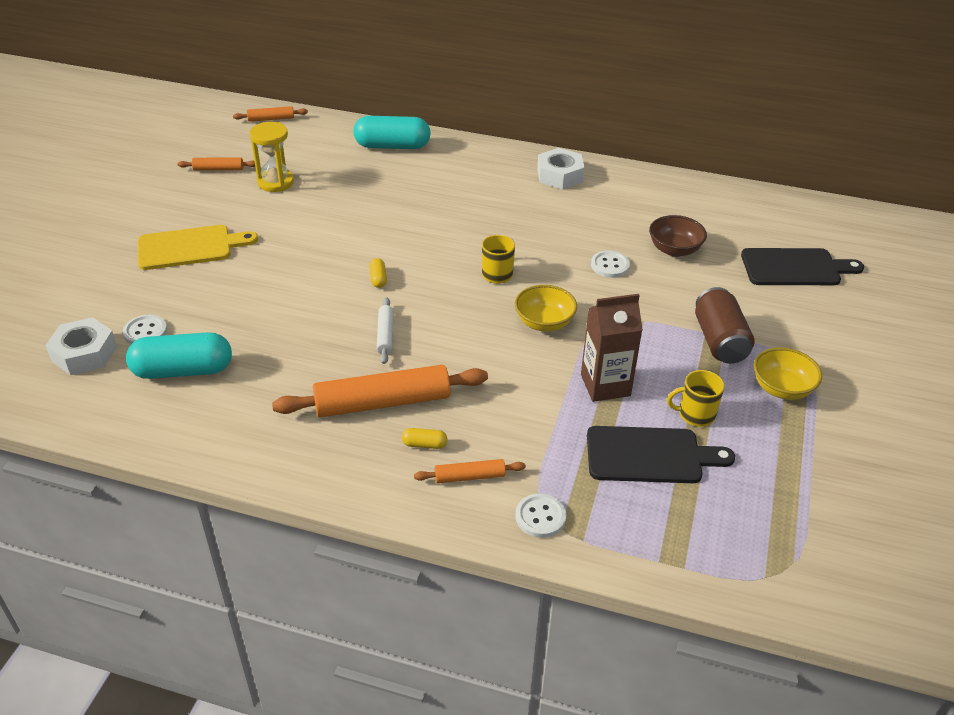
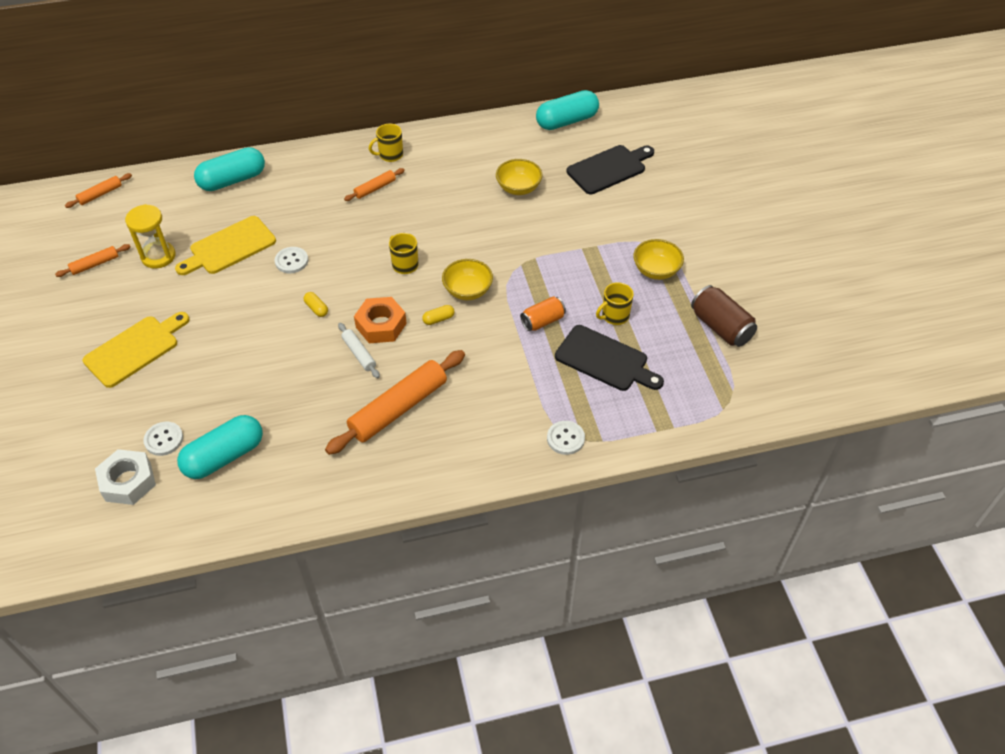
camera: 30 degrees left, 10 degrees up
(343, 197) = (229, 247): none -> yellow cutting board
(424, 444) = (452, 425): yellow capsule -> yellow capsule (438, 319)
(428, 318) = (381, 325): none -> orange nut
(469, 476) = (500, 433): orange rolling pin -> orange rolling pin (375, 188)
(559, 175) = (390, 155): white nut -> yellow mug
(605, 385) = (542, 321): brown carton -> orange can
(610, 265) = (482, 221): white button -> white button (291, 261)
(650, 455) = (605, 360): black cutting board -> black cutting board turned 60 degrees clockwise
(674, 250) = (518, 188): brown bowl -> yellow bowl
(719, 341) = (595, 251): brown can -> brown can (721, 327)
(776, 208) = (567, 121): none -> turquoise capsule

